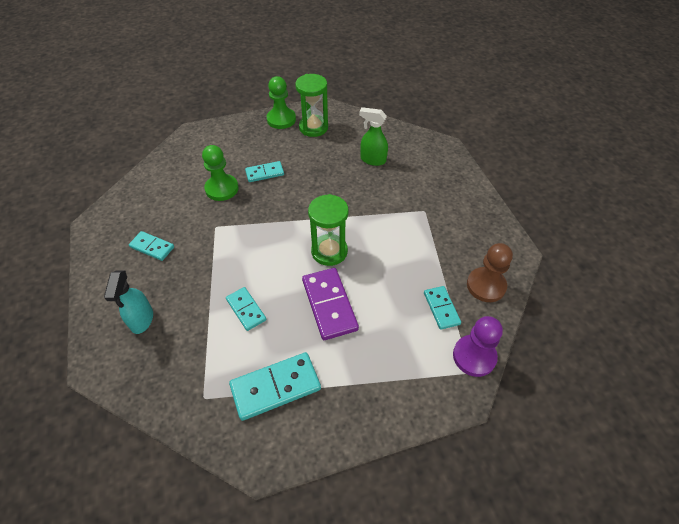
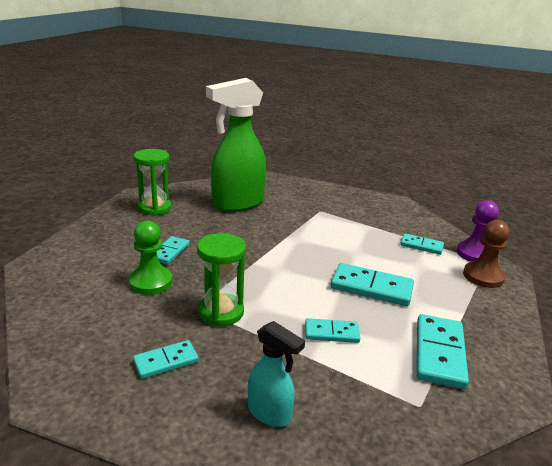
camera: 55 degrees left, 25 degrees down
(281, 119) = (114, 216): green pawn -> none
(329, 251) = (312, 263): green hourglass -> green hourglass (221, 312)
(329, 305) = (371, 287): purple domino -> turquoise domino
(372, 160) = (237, 204): green spray bottle -> green spray bottle, size x2.05
(486, 286) = (416, 223): brown pawn -> brown pawn (483, 276)

